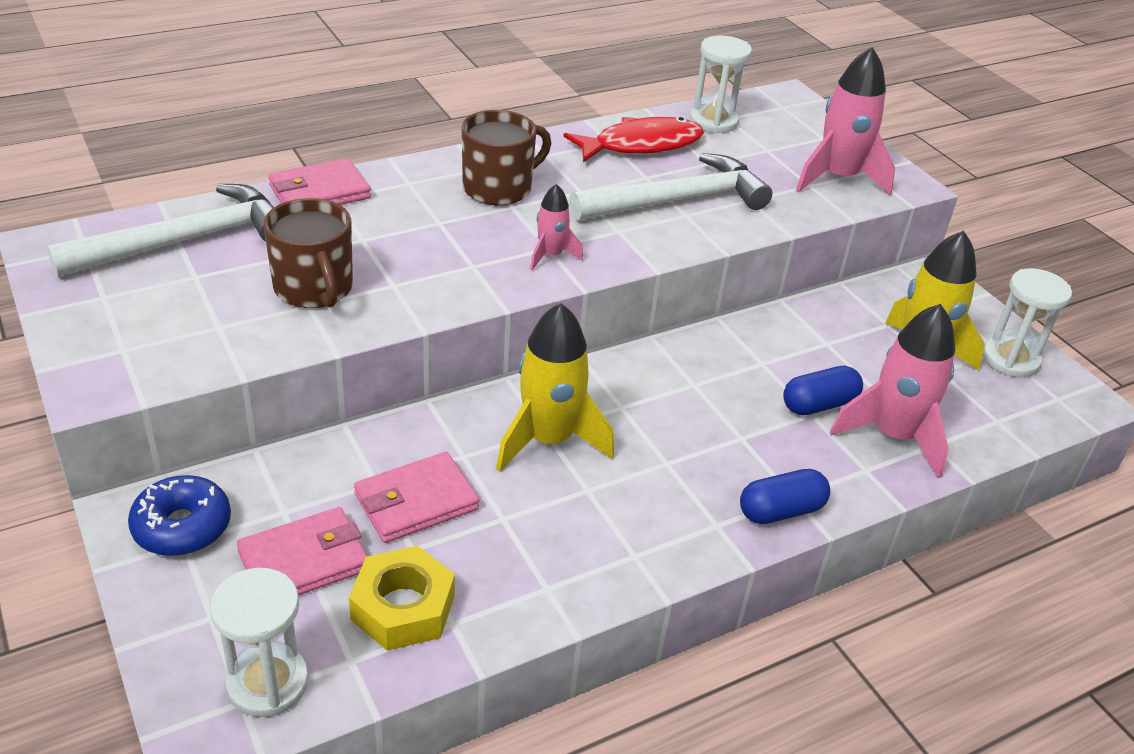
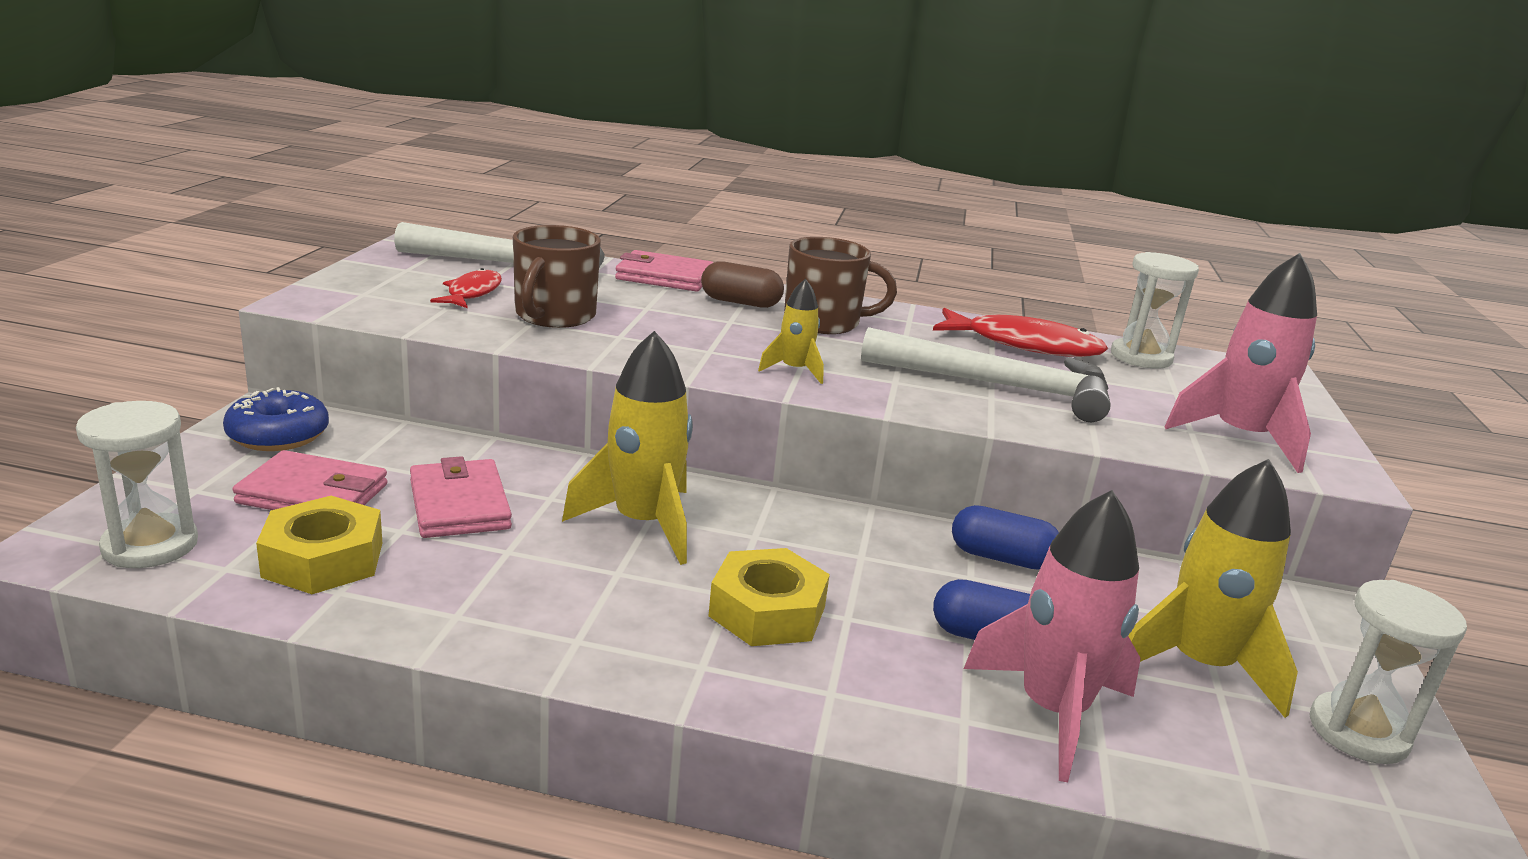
camera: 40 degrees right, 15 degrees down
(209, 297) = (472, 293): none -> red fish
(416, 195) = (740, 302): none -> brown capsule
(416, 502) = (459, 505): pink wallet -> pink wallet turned 60 degrees clockwise
(551, 256) = (794, 370): pink rocket -> yellow rocket
(700, 462) = (767, 611): none -> yellow nut
(781, 511) = (794, 695): blue capsule -> blue capsule (1001, 558)

